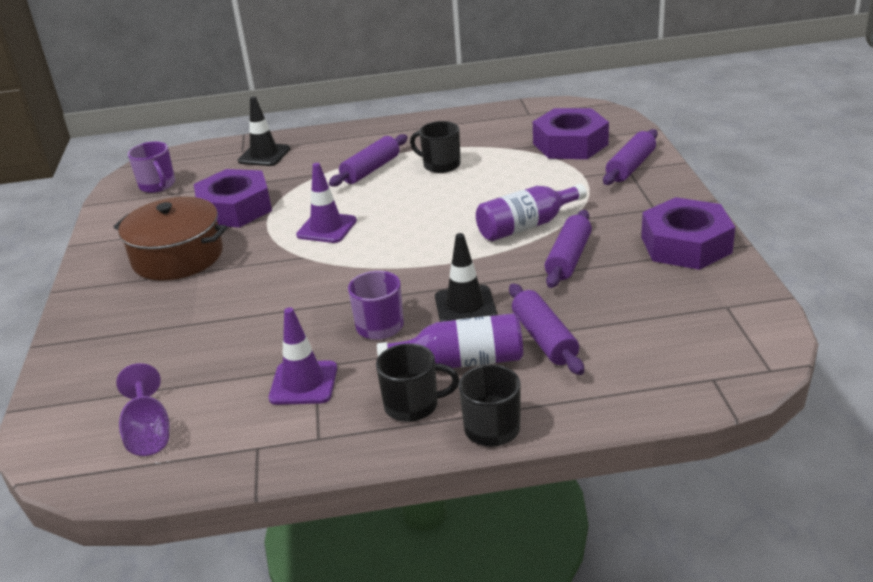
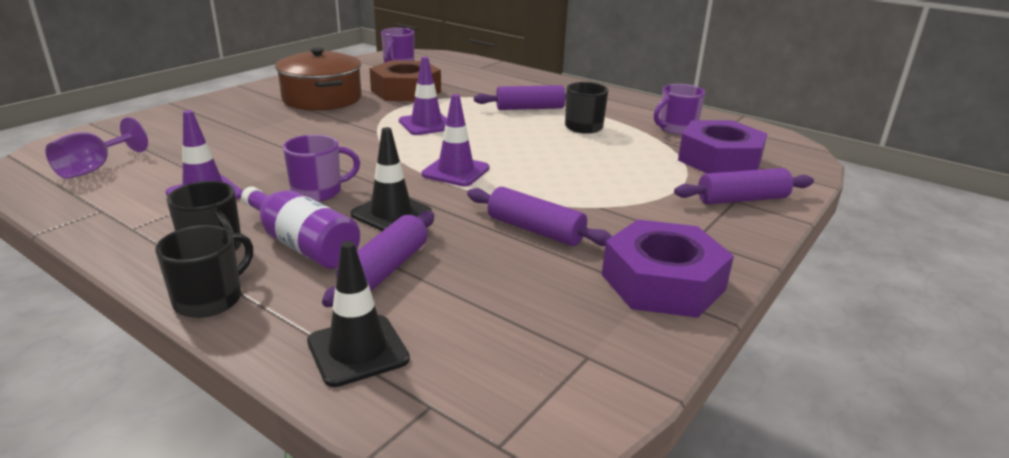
camera: 40 degrees right, 5 degrees down
(235, 208) = (406, 91): purple nut -> brown nut
(264, 155) = (487, 74): black traffic cone -> black traffic cone (358, 350)
(436, 251) = (455, 171): none -> purple traffic cone
(502, 133) = (676, 129): none -> purple mug
(526, 226) = (555, 192): purple bottle -> none
(568, 258) = (535, 230): purple rolling pin -> purple rolling pin turned 60 degrees clockwise

